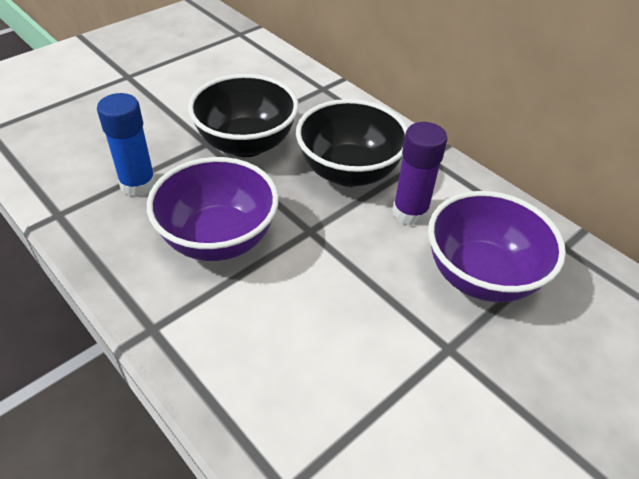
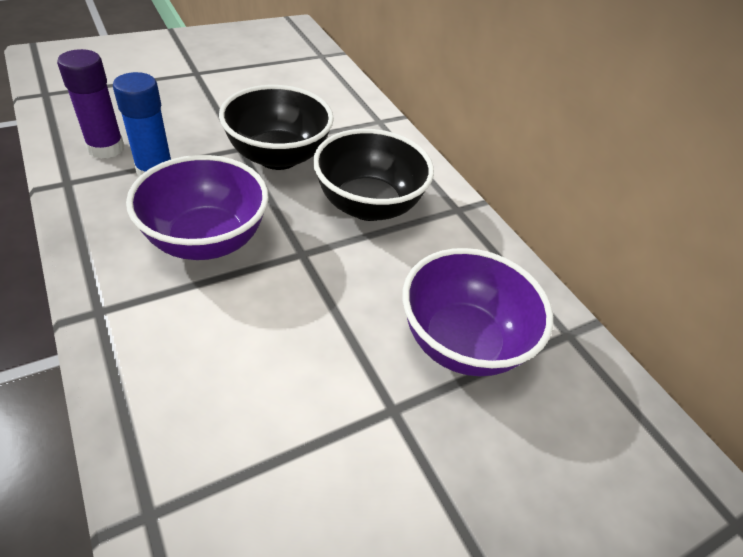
camera: 10 degrees right, 0 degrees up
(410, 212) = (414, 259): purple glue stick -> purple glue stick (106, 148)

